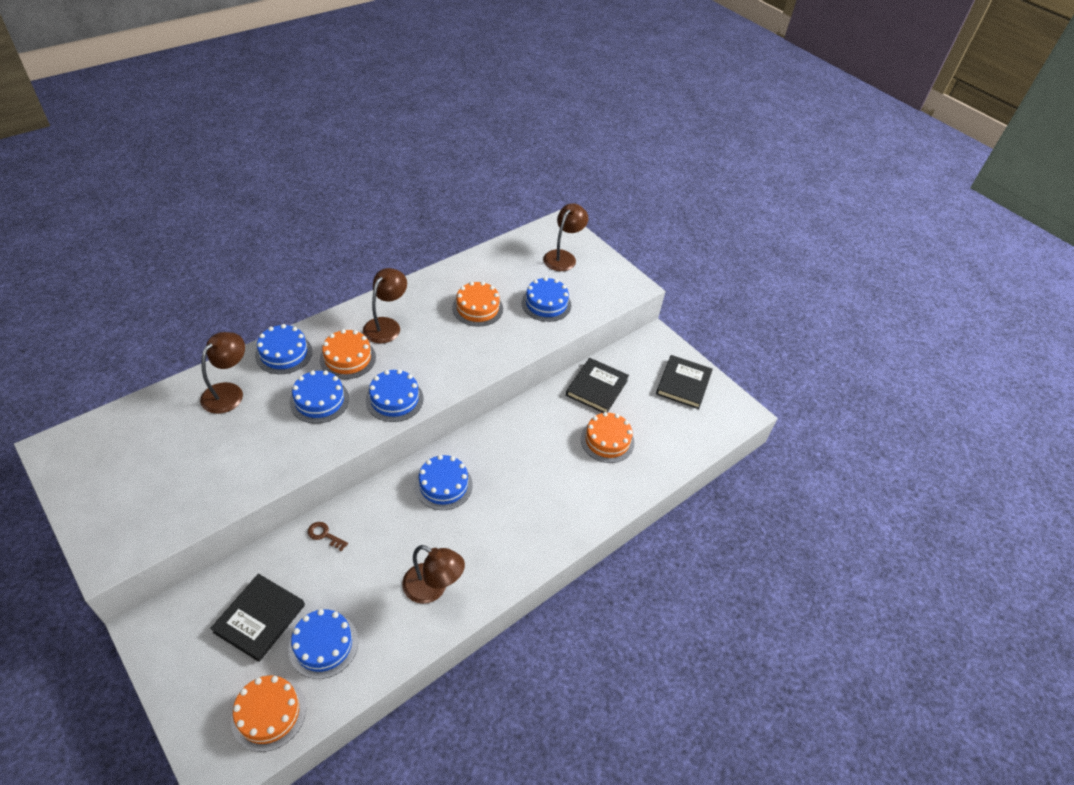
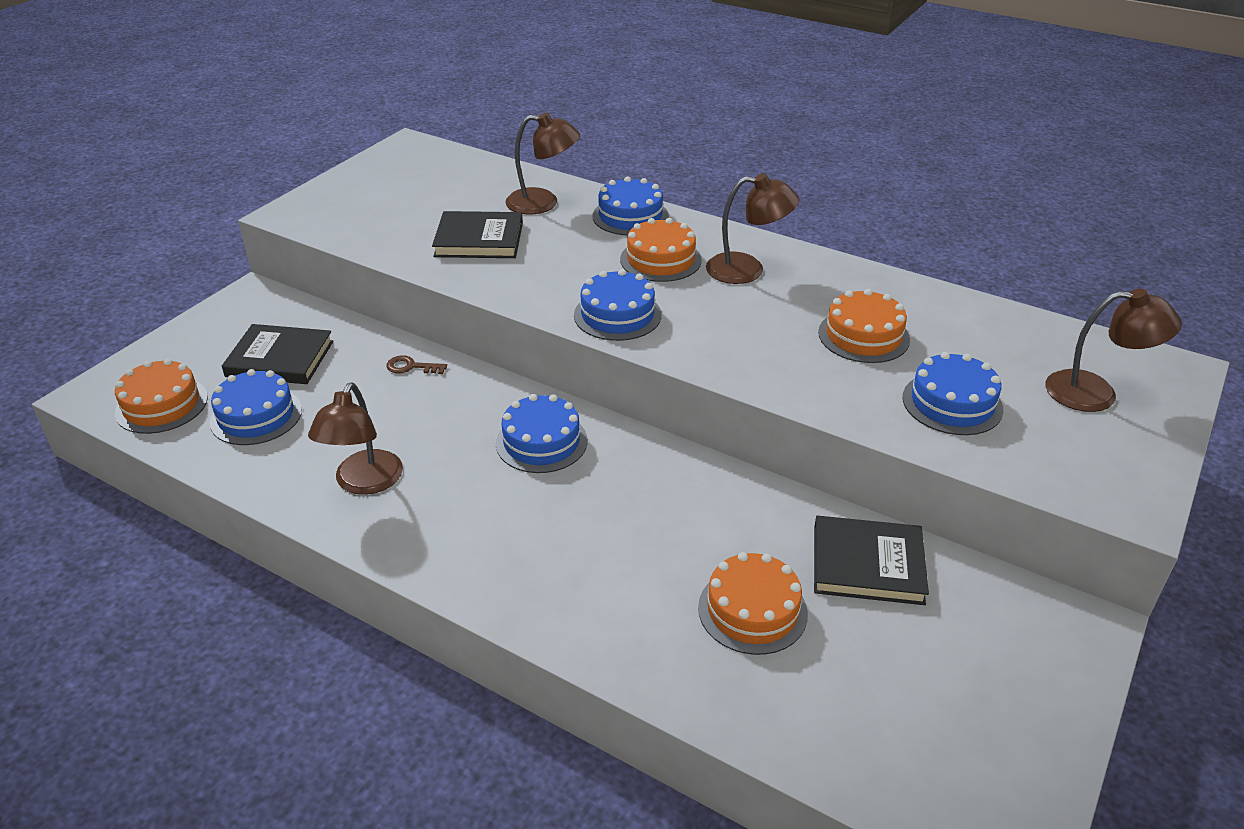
camera: 75 degrees right, 10 degrees down
(319, 400) = (573, 262): blue cake -> none
(324, 535) = (411, 367): brown key -> brown key turned 90 degrees counterclockwise
(683, 384) = (997, 703): black book -> black book (479, 240)

